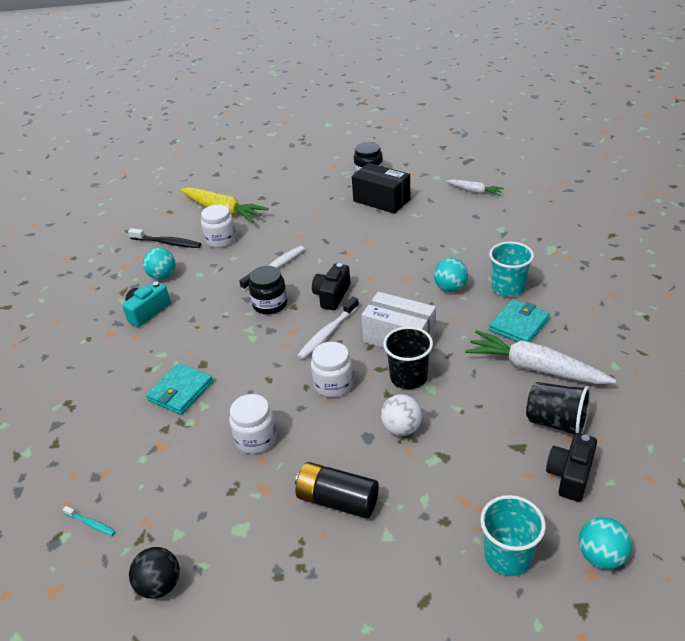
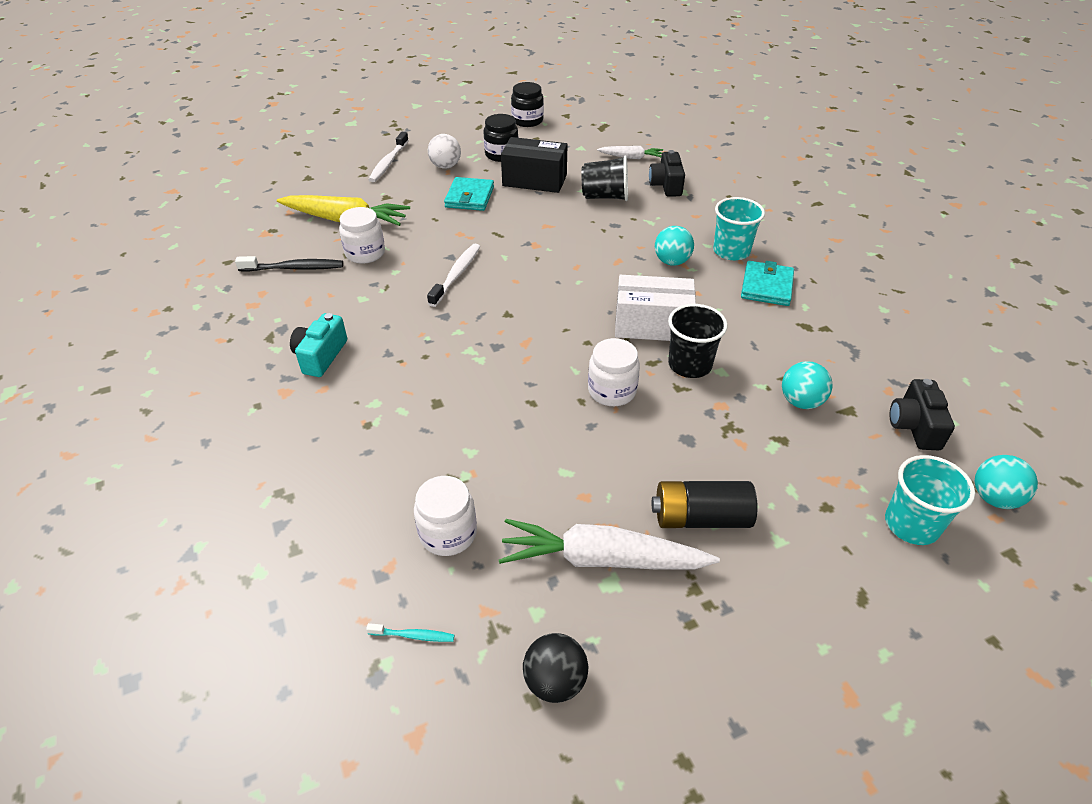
camera: 25 degrees left, 5 degrees up
(162, 276) = (314, 309): turquoise ball -> turquoise ball (801, 402)
(180, 391) = (429, 442): turquoise wallet -> turquoise wallet (469, 197)
(256, 438) = (561, 474): white jar -> white jar (448, 533)
(270, 304) = (477, 317): black jar -> black jar (527, 121)
(328, 333) = (568, 335): white toothbrush -> white toothbrush (389, 162)
(332, 295) = (545, 293): black camera -> black camera (666, 185)
(401, 428) = (718, 421): white ball -> white ball (445, 166)
(535, 368) = (811, 327): white carrot -> white carrot (602, 559)
(556, 422) = (867, 377): black cup -> black cup (605, 197)

